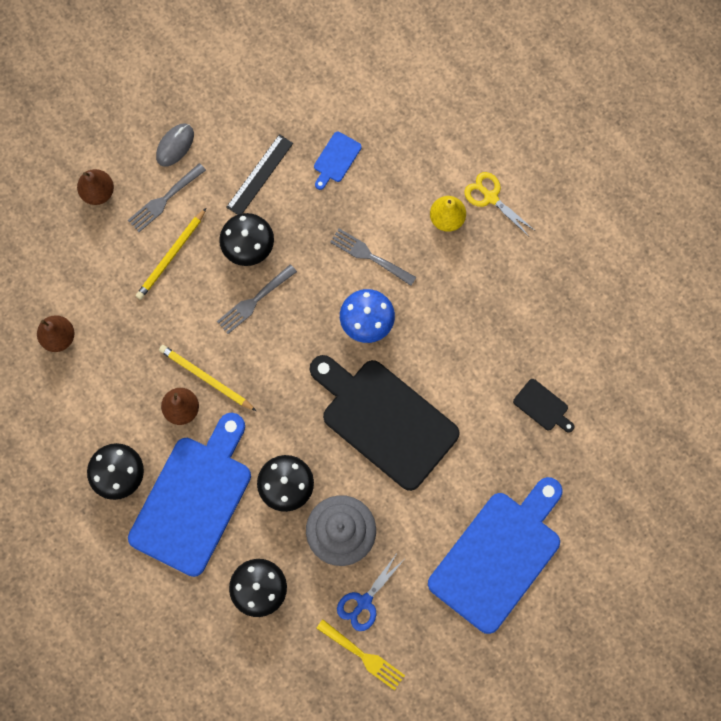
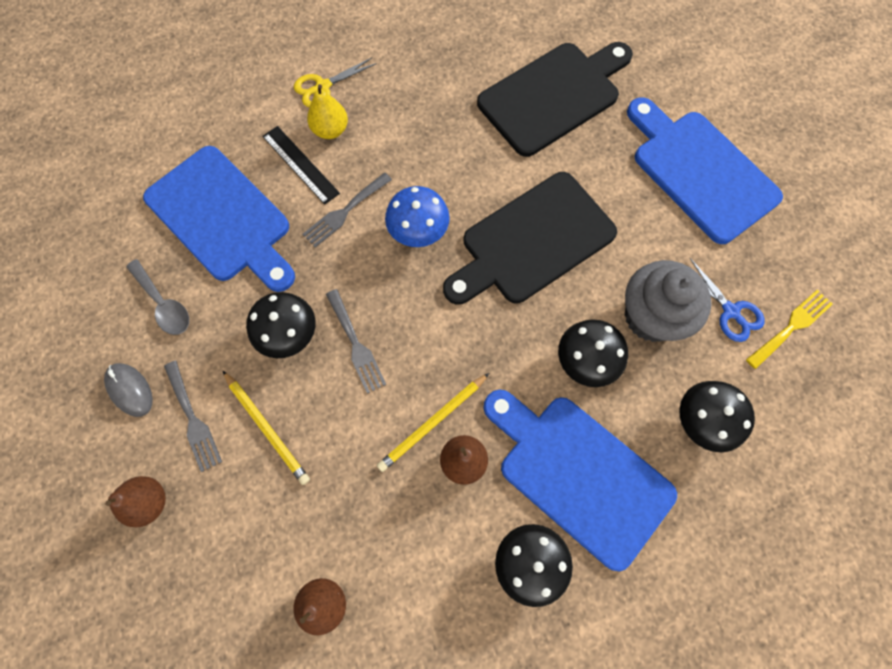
camera: 75 degrees left, 5 degrees down
(249, 142) = (164, 304): none -> grey spoon
(259, 175) = (207, 302): black ruler -> black ruler (300, 164)
(336, 159) = (222, 218): blue cutting board -> blue cutting board, size x2.49
(543, 406) = (553, 96): black cutting board -> black cutting board, size x2.49

